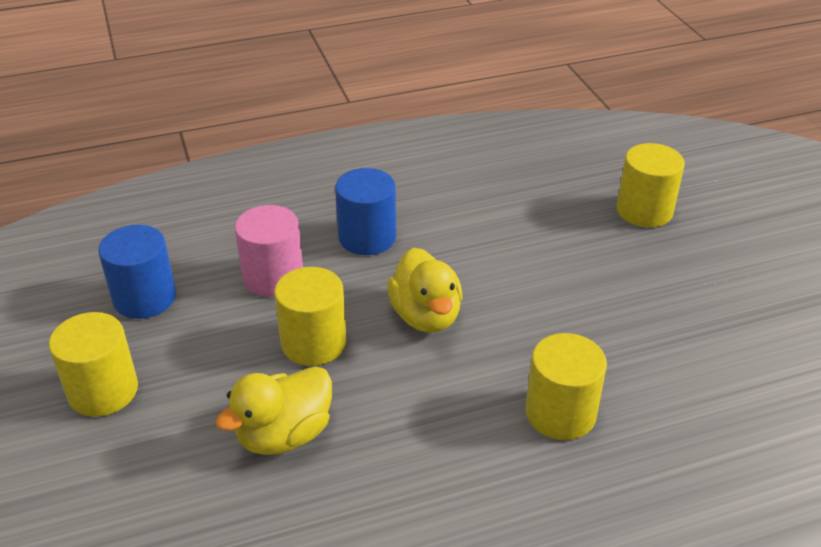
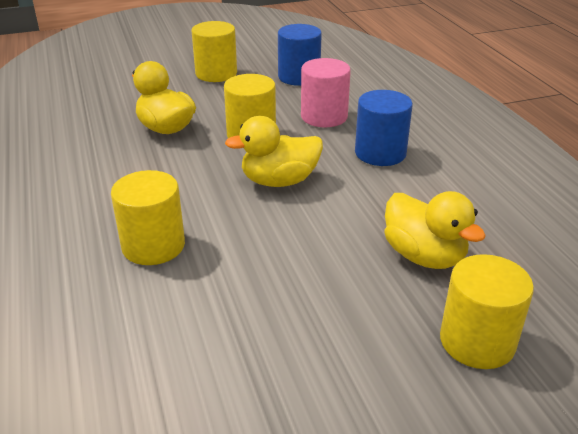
camera: 90 degrees right, 5 degrees down
(546, 225) = (424, 256): none -> yellow duck

